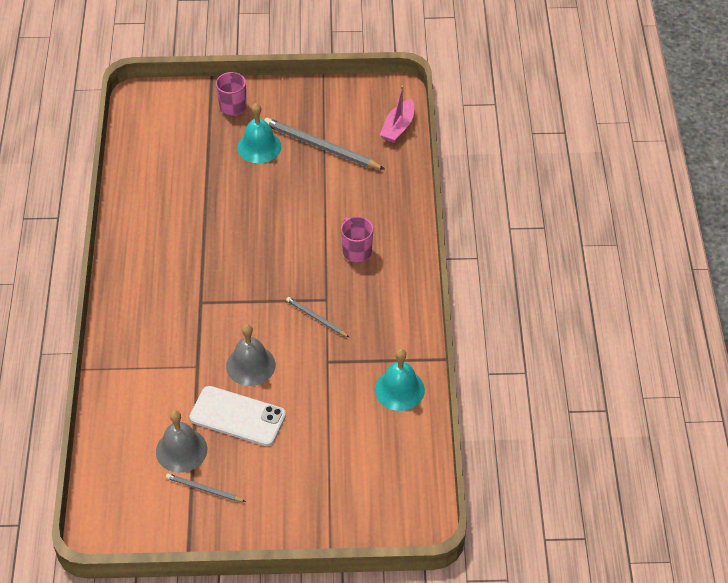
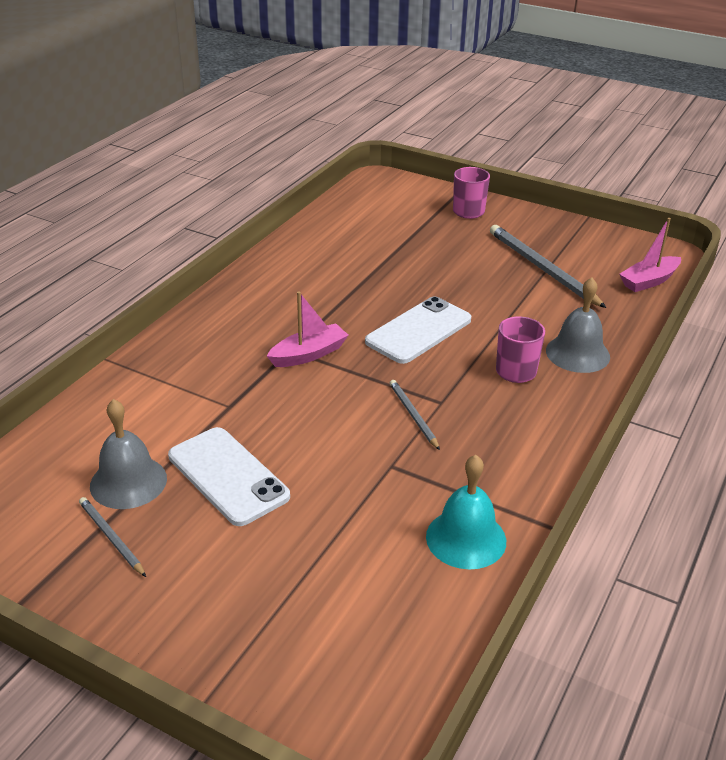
camera: 30 degrees right, 15 degrees down
(216, 300) = (308, 354): none -> pink boat
(250, 365) = (292, 430): grey bell -> grey bell (577, 353)
(259, 146) = (471, 248): turquoise bell -> none
(274, 245) = (419, 331): none -> white phone

